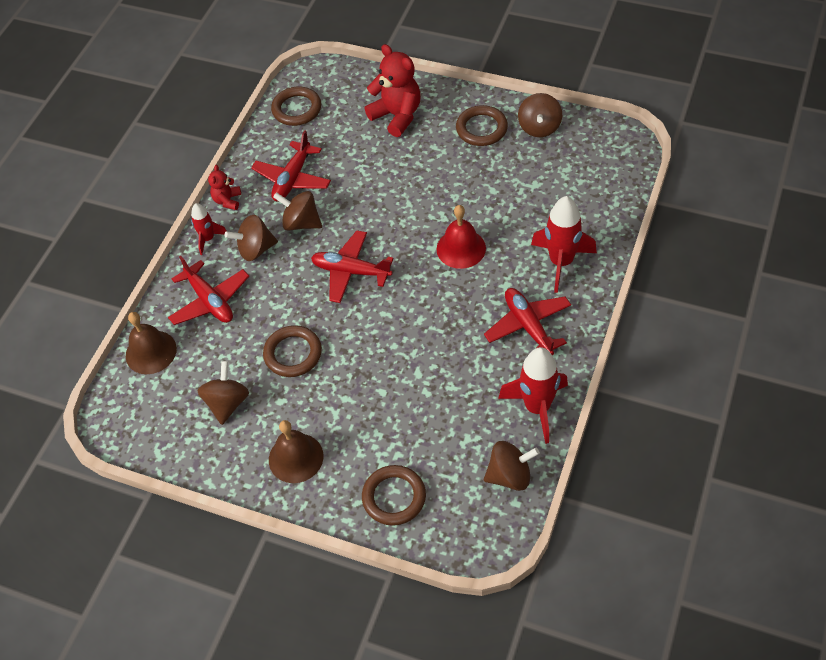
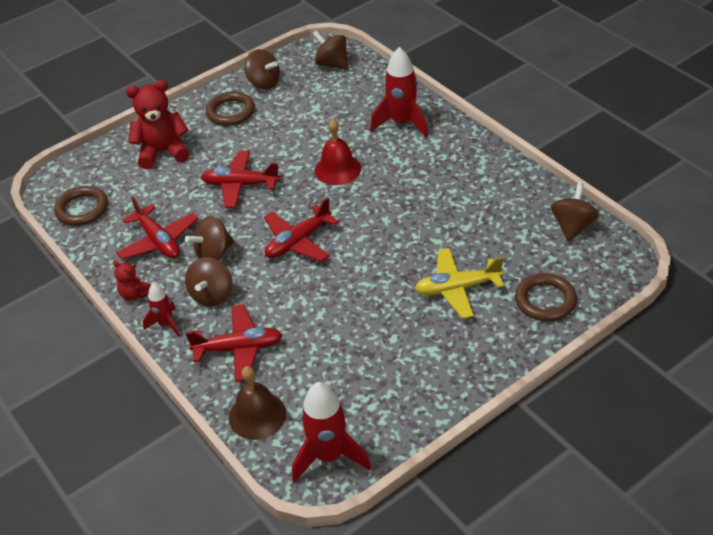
camera: 60 degrees left, 10 degrees down
(227, 403) = (365, 377): brown spinning top -> brown spinning top (332, 64)
(293, 354) = (350, 311): brown ring -> none
(296, 458) = (460, 349): brown bell -> none
(367, 419) = (457, 288): none -> yellow plane
(528, 326) = (445, 163): red plane -> red plane (240, 185)
(537, 408) = (523, 188): red rocket -> red rocket (329, 456)

